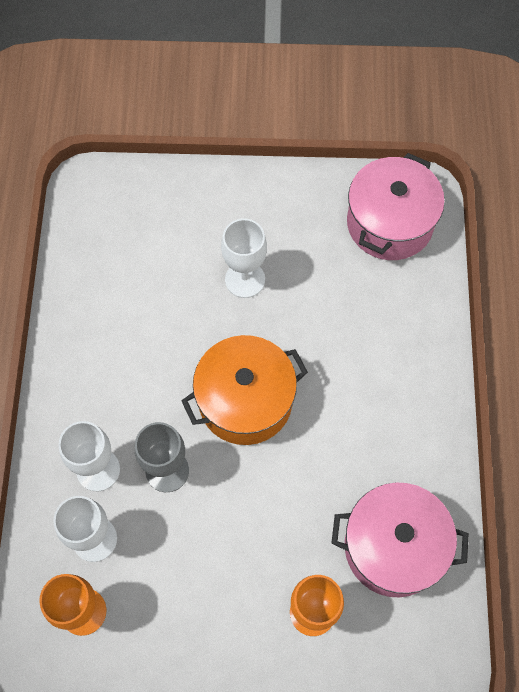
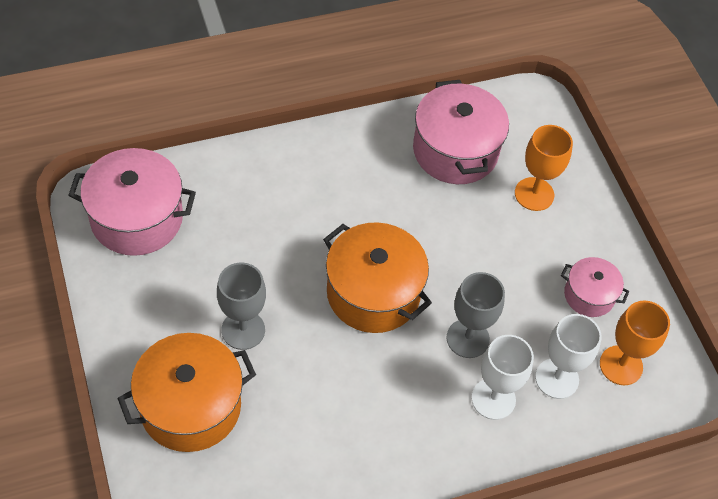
camera: 115 degrees left, 10 degrees down
(171, 616) = (589, 295): none -> pink pot
(188, 222) = (190, 406): none -> orange pot
(245, 279) = (243, 330): white goblet -> grey goblet

